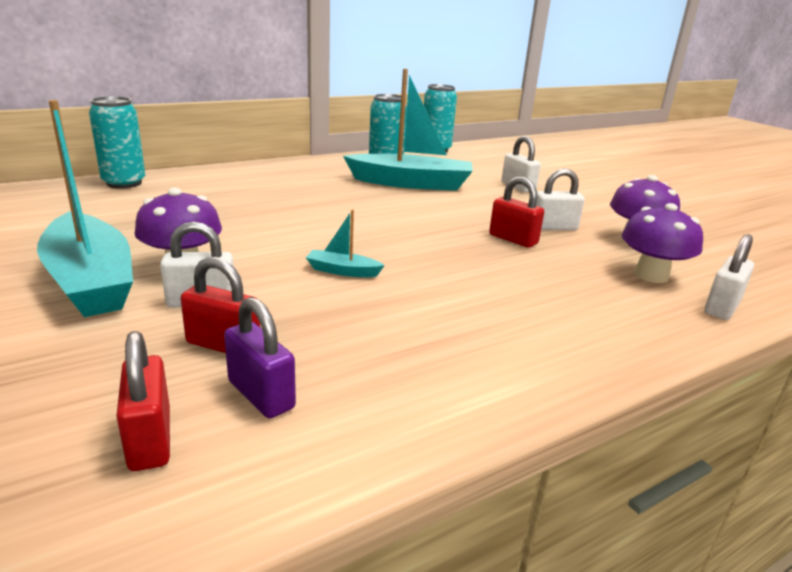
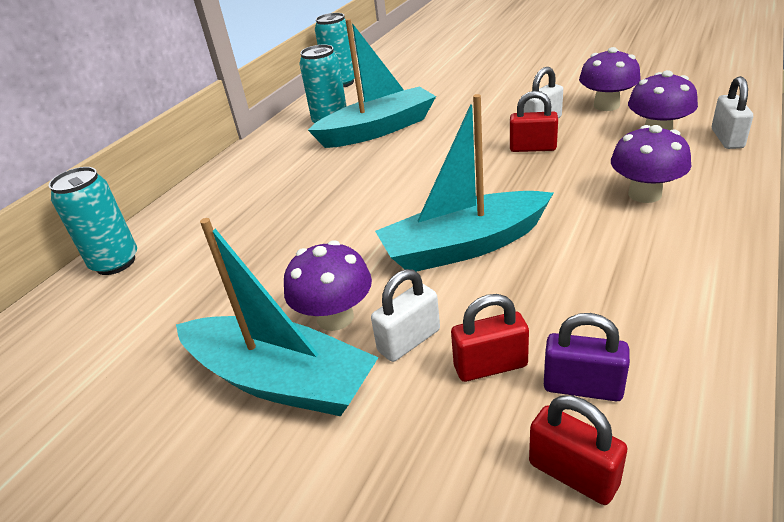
camera: 25 degrees left, 10 degrees up
(342, 271) = (464, 246): turquoise boat -> turquoise boat, size x2.37
(518, 187) = (462, 93): white padlock -> none
(557, 308) = (644, 194): none -> purple mushroom

